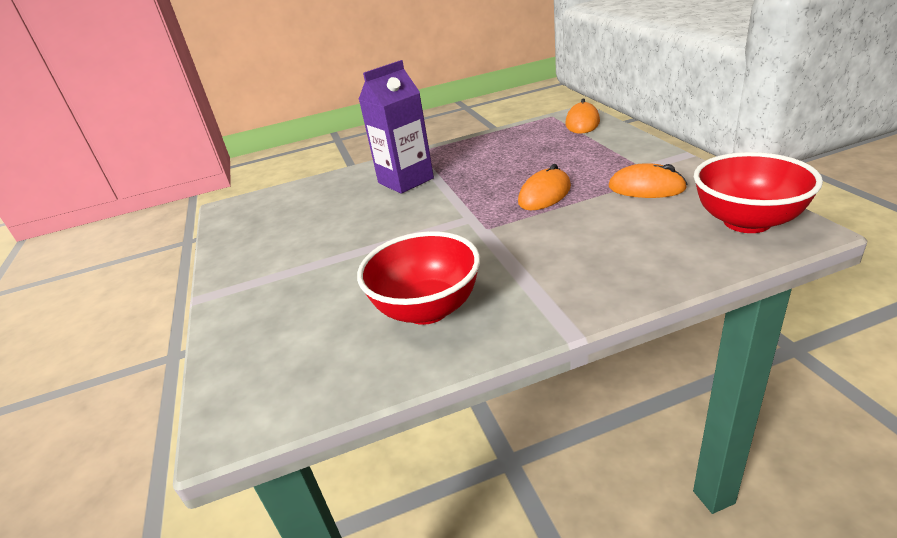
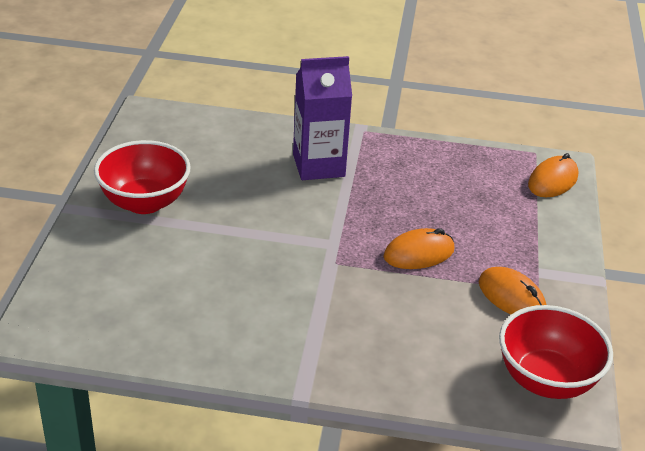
camera: 20 degrees right, 5 degrees up
(427, 309) = (222, 315): red bowl -> red bowl (144, 202)

